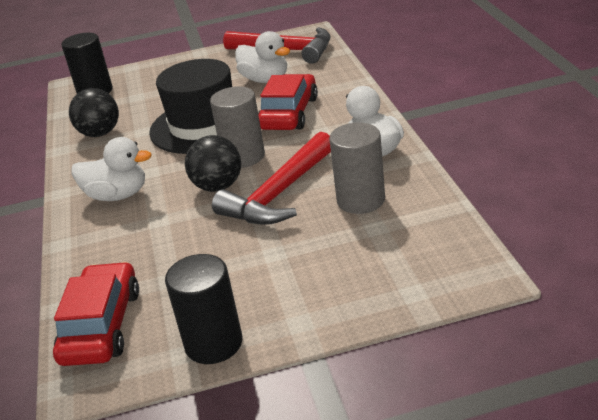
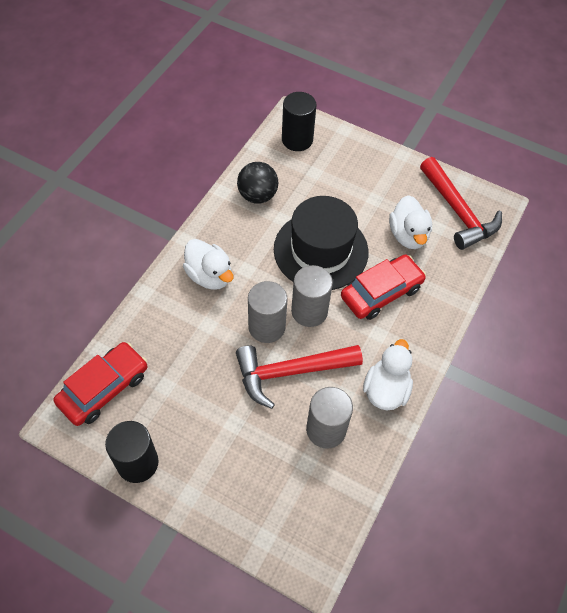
camera: 35 degrees right, 25 degrees up
(218, 186) = (266, 327): black ball -> grey cylinder

